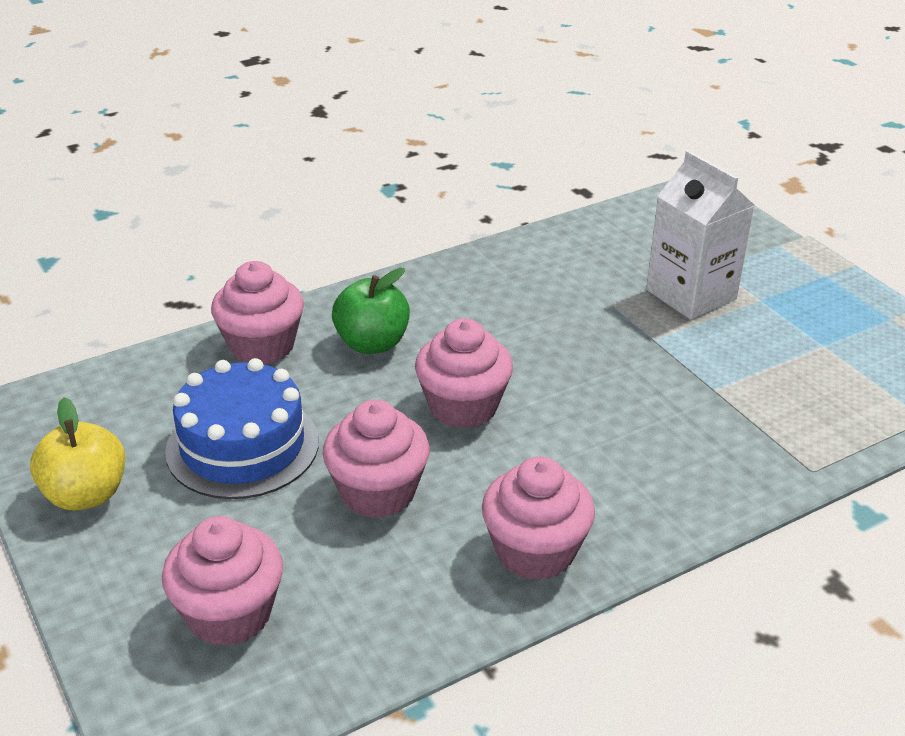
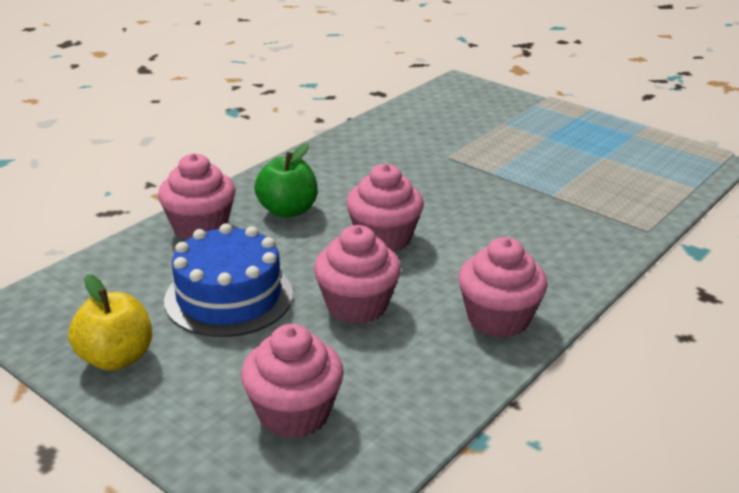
camera: 20 degrees left, 5 degrees down
(691, 294) = (497, 142): white carton -> none

